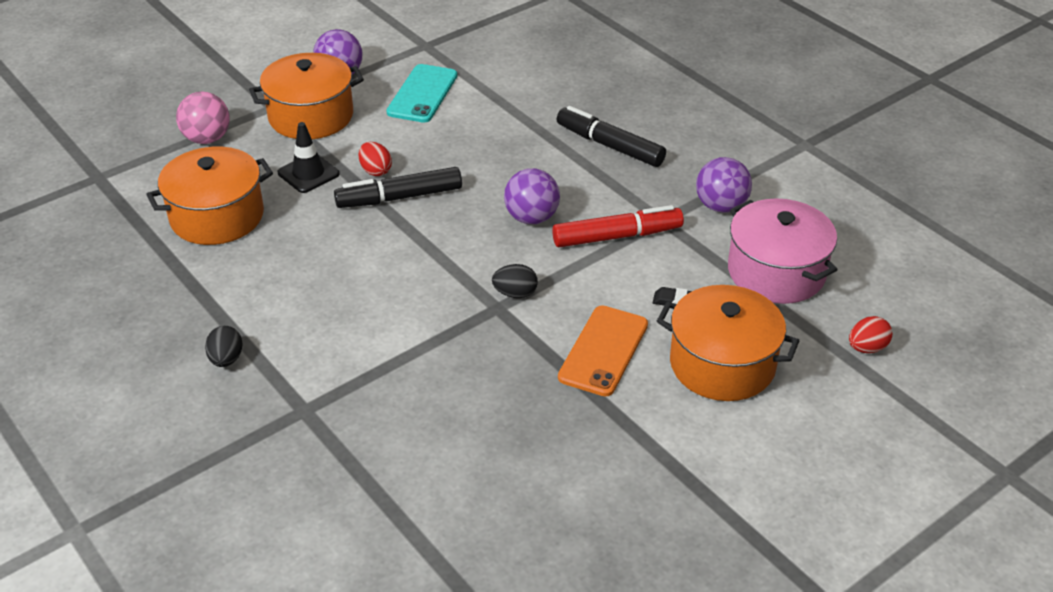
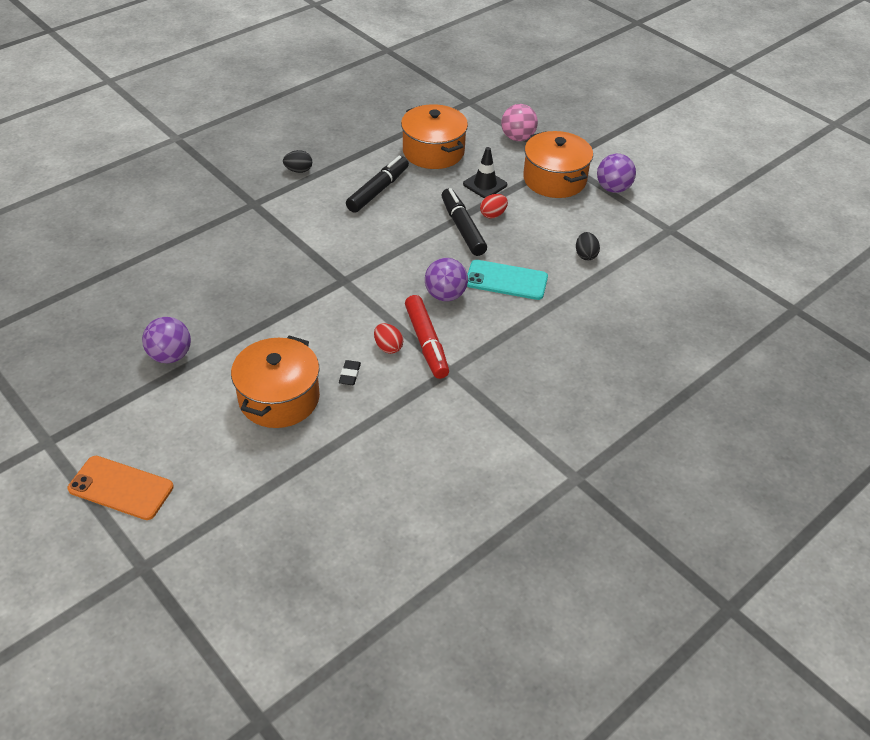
camera: 85 degrees right, 5 degrees up
(422, 94) = (597, 232): turquoise phone -> turquoise phone (506, 280)
(515, 293) = (358, 288): black egg -> black egg (585, 255)
(603, 351) = (297, 334): orange phone -> orange phone (121, 488)
(609, 145) = (547, 340): black marker -> black marker (378, 190)
(721, 206) = (472, 408): purple ball -> purple ball (170, 356)
(776, 272) = (386, 439): pink pot -> none
(867, 348) = (292, 491): red egg -> red egg (388, 347)

